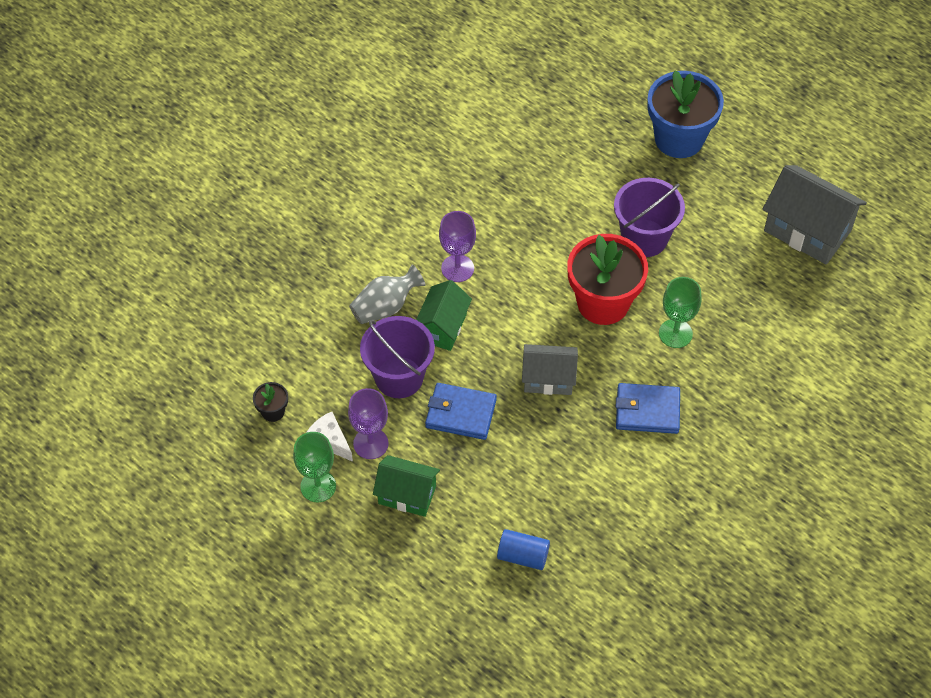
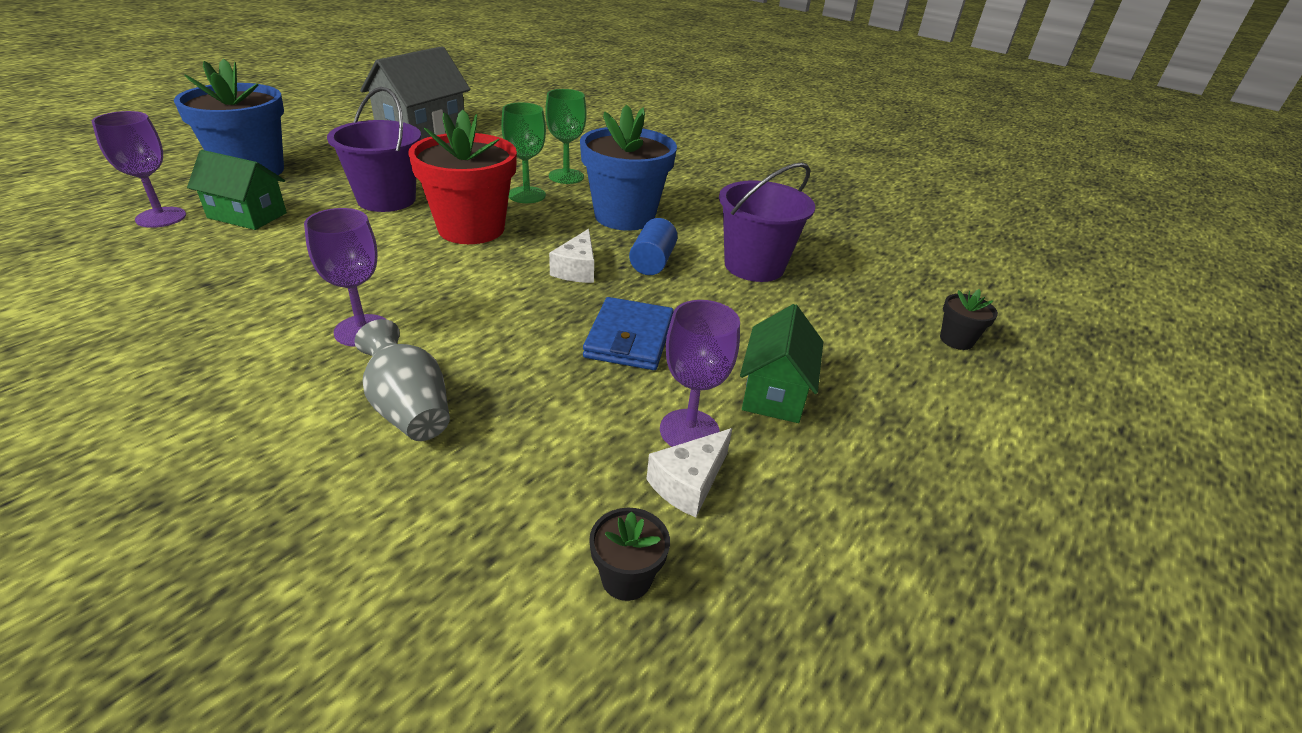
camera: 95 degrees left, 20 degrees down
(318, 486) = (786, 499): green goblet -> green goblet (566, 176)
(399, 377) = (560, 396): purple bucket -> purple bucket (754, 266)
(442, 327) = (472, 349): green house -> green house (247, 215)
(475, 635) = (956, 340): none -> black flower pot
(523, 556) = (832, 301): blue cylinder -> blue cylinder (652, 262)
(548, 379) = (577, 269): grey house -> white cheese
(586, 119) = (161, 217): none -> purple goblet
(647, 410) = (624, 216): blue wallet -> blue flower pot

